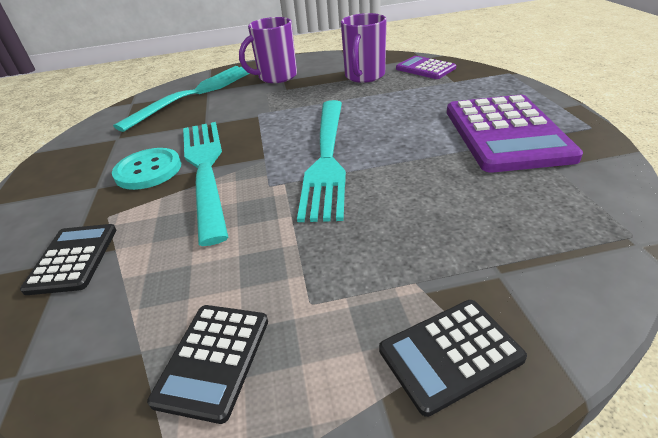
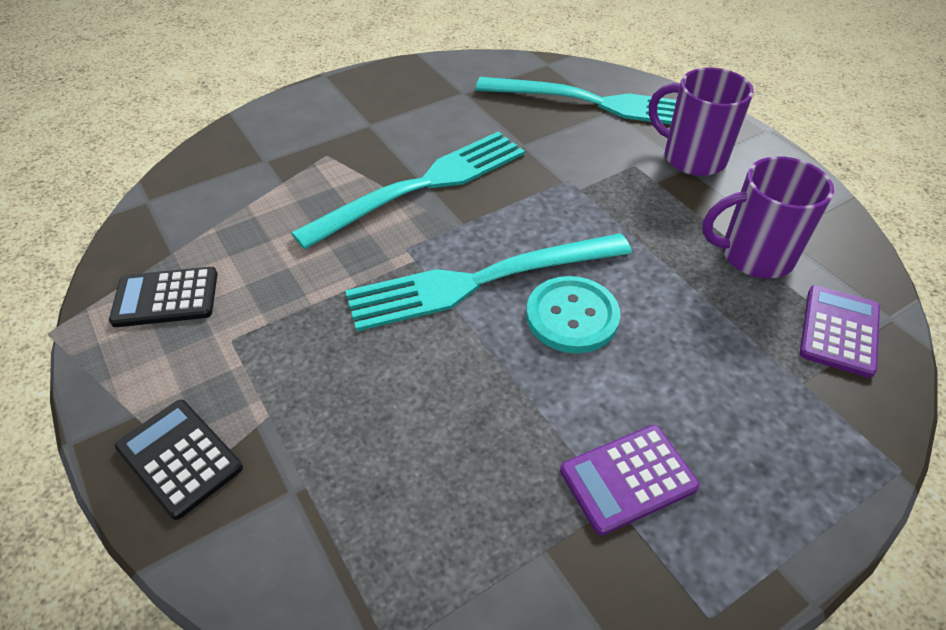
camera: 65 degrees right, 10 degrees up
(73, 259) = (265, 164): black calculator -> none
(148, 170) = (407, 145): turquoise button -> turquoise button (572, 316)
(506, 133) = (628, 479): purple calculator -> purple calculator, size x0.53

